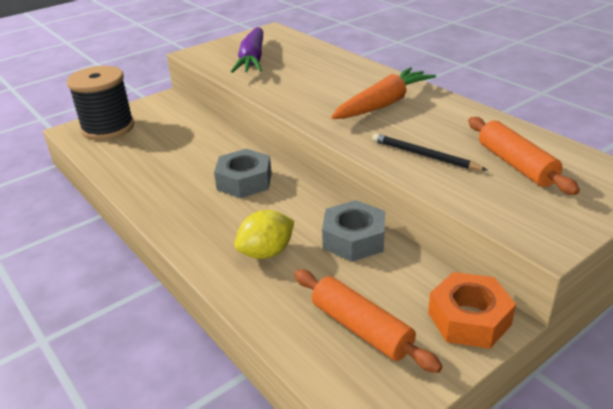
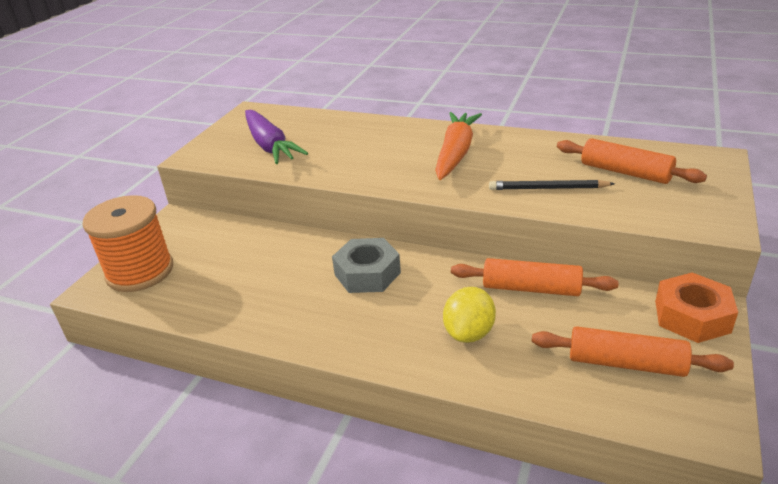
camera: 30 degrees left, 0 degrees up
(108, 128) = (140, 271): black spool -> orange spool
(354, 239) = (531, 288): grey nut -> orange rolling pin

